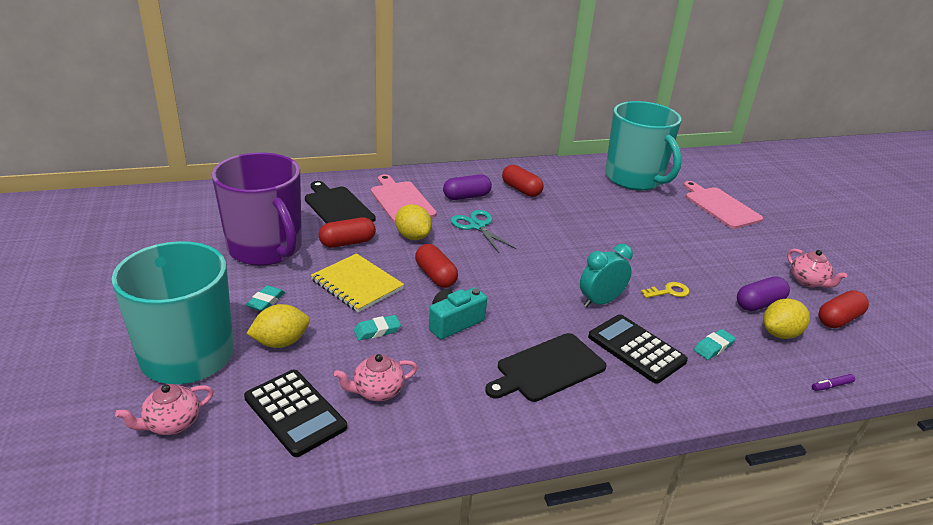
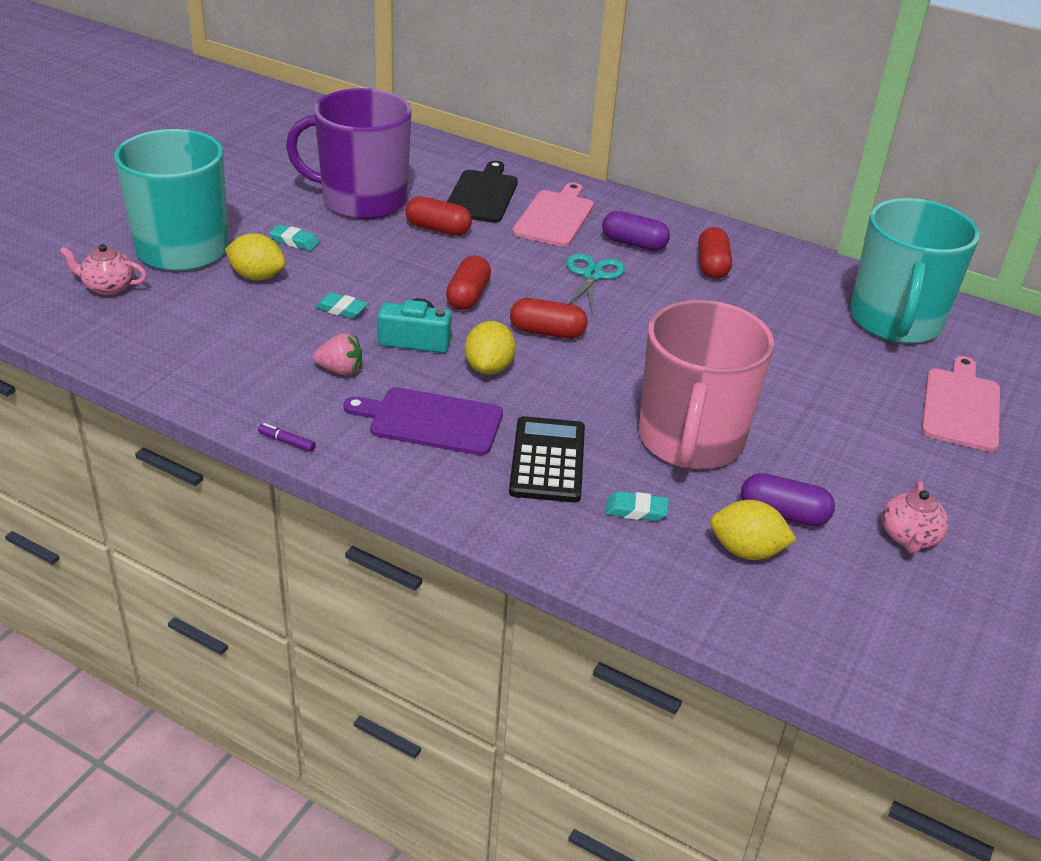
camera: 45 degrees right, 5 degrees up
(266, 248) = (362, 200): purple mug -> purple mug turned 90 degrees clockwise
(266, 302) = (294, 241): turquoise eraser -> turquoise eraser turned 45 degrees clockwise
(295, 412) = (189, 328): black calculator -> none
(357, 284) = (387, 266): yellow notebook -> none
(377, 391) = (266, 350): pink teapot -> none
(413, 236) = (508, 253): yellow lemon -> yellow lemon (489, 368)
(445, 372) = (340, 370): none -> pink strawberry
(547, 368) = (431, 421): black cutting board -> purple cutting board
(600, 301) = (592, 404): turquoise clock -> none
(668, 292) = (690, 440): yellow key -> pink mug
(832, 386) = (704, 624): purple marker -> purple marker (287, 442)
(839, 319) = (862, 589): red capsule -> red capsule (547, 332)

